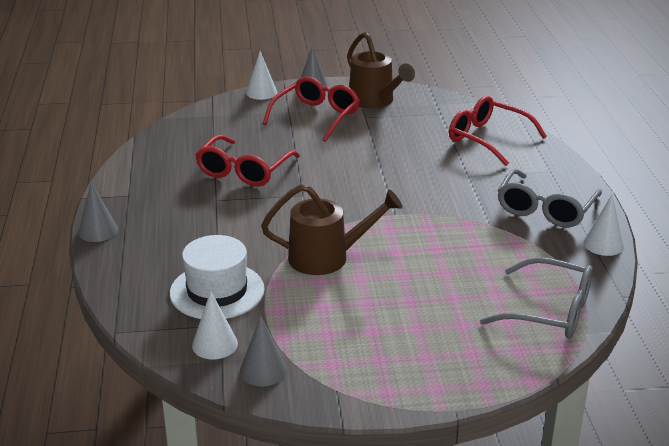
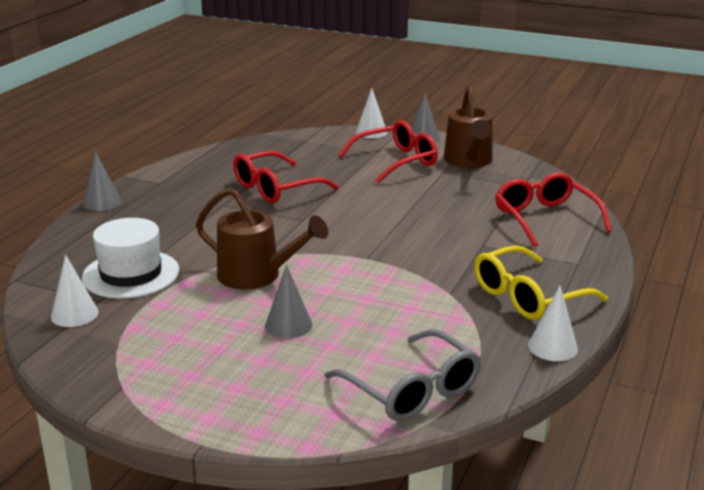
camera: 30 degrees right, 5 degrees down
(263, 370) = (84, 348): grey cone -> grey cone (288, 325)
(545, 209) = (528, 296): grey glasses -> yellow glasses

